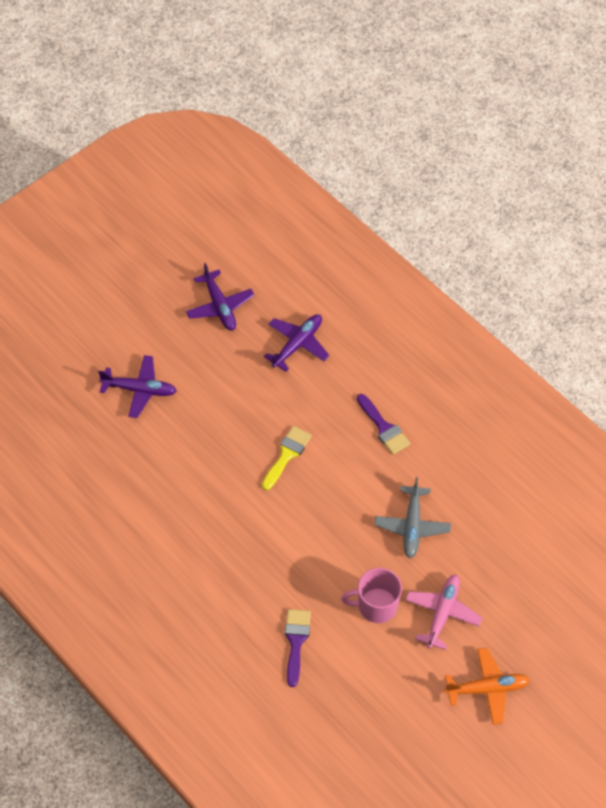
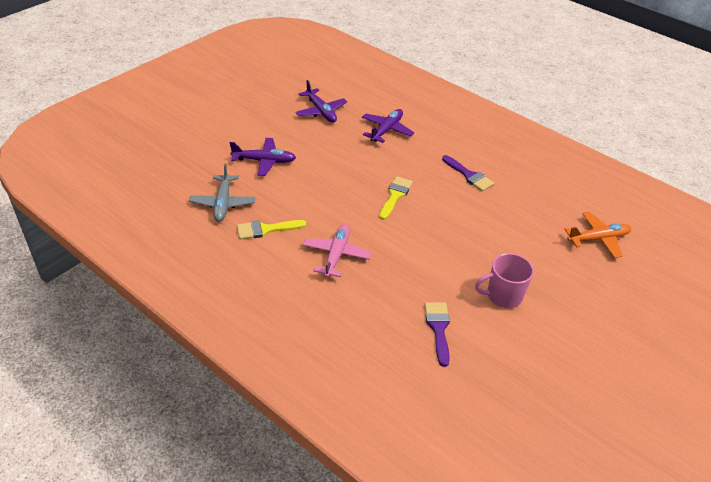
camera: 10 degrees left, 15 degrees down
(131, 496) = (266, 229): none -> yellow brush
(412, 526) = (514, 237): grey plane -> grey plane (223, 203)
(442, 613) = (563, 297): pink plane -> pink plane (336, 255)
(487, 688) = (627, 354): orange plane -> orange plane (598, 239)

